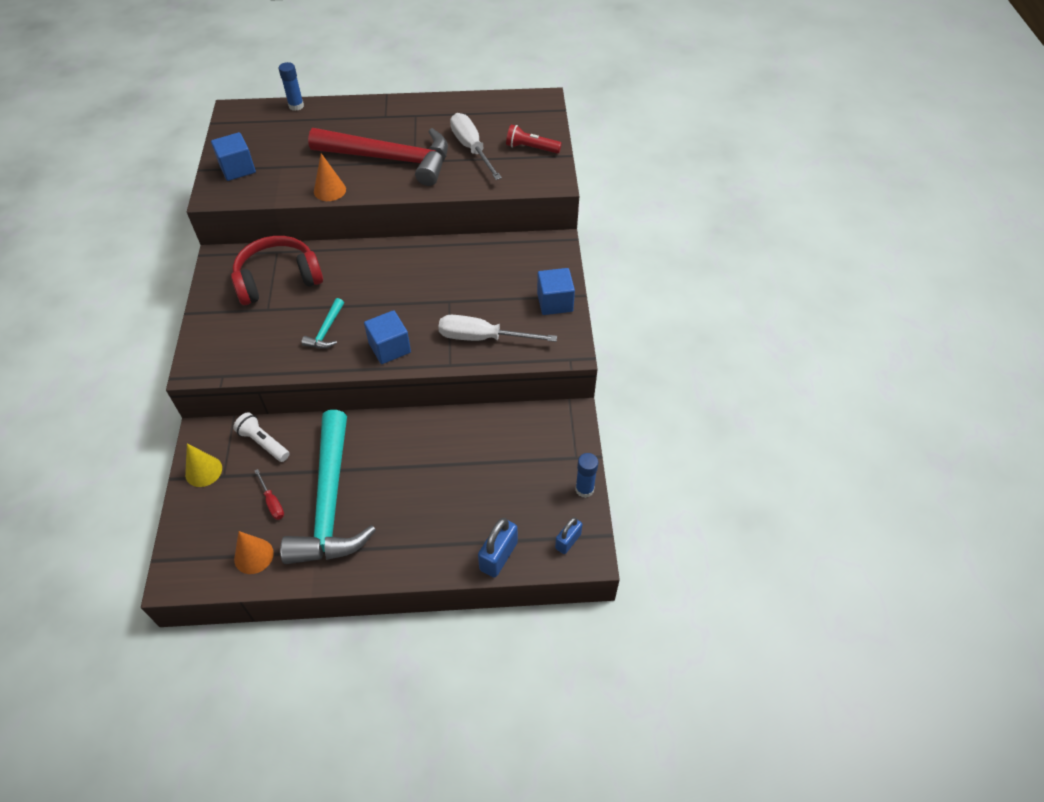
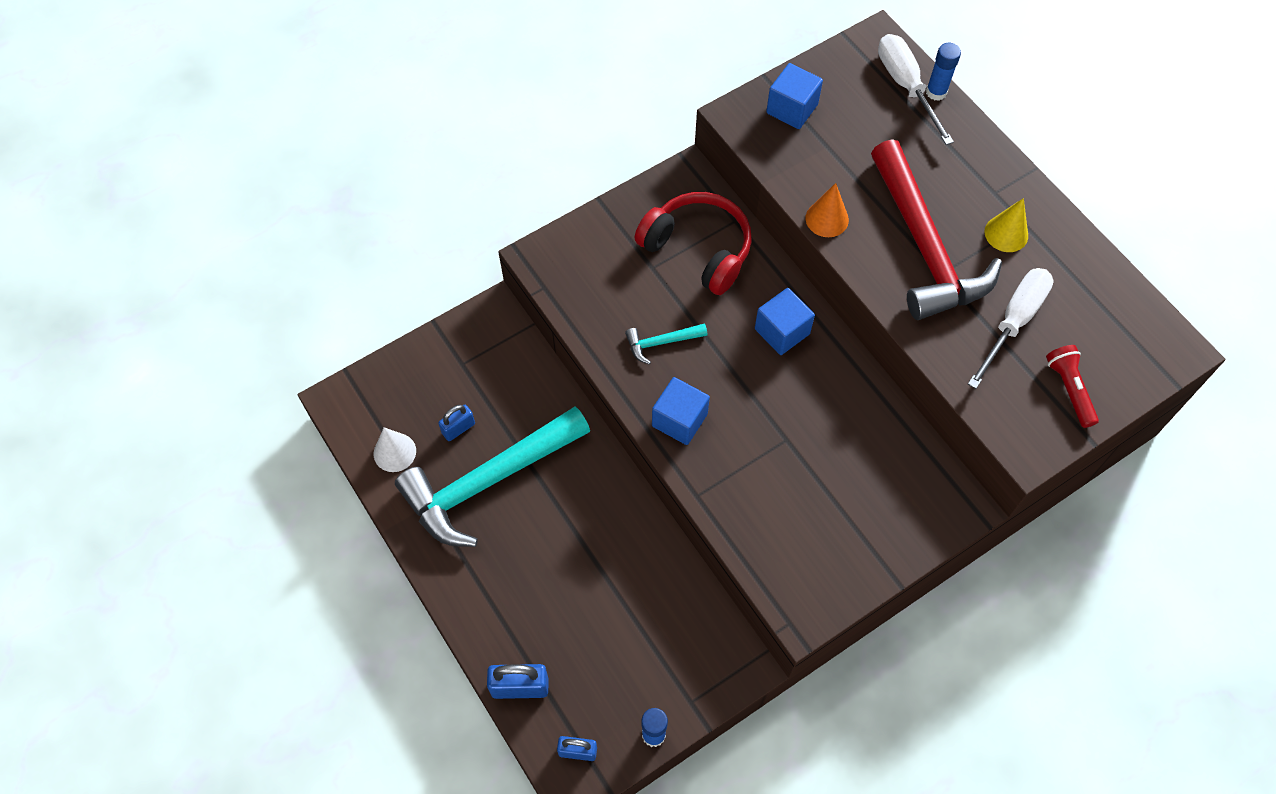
camera: 60 degrees right, 10 degrees up
(203, 471) = (457, 343): yellow cone -> yellow cone (1006, 233)
(253, 556) = (394, 452): orange cone -> white cone
(263, 443) = (518, 373): white flashlight -> none
(272, 502) = (458, 428): red screwdriver -> blue padlock
(483, 338) = (757, 508): white screwdriver -> white screwdriver (906, 86)
(555, 302) = (865, 558): blue cube -> blue cube (782, 331)

